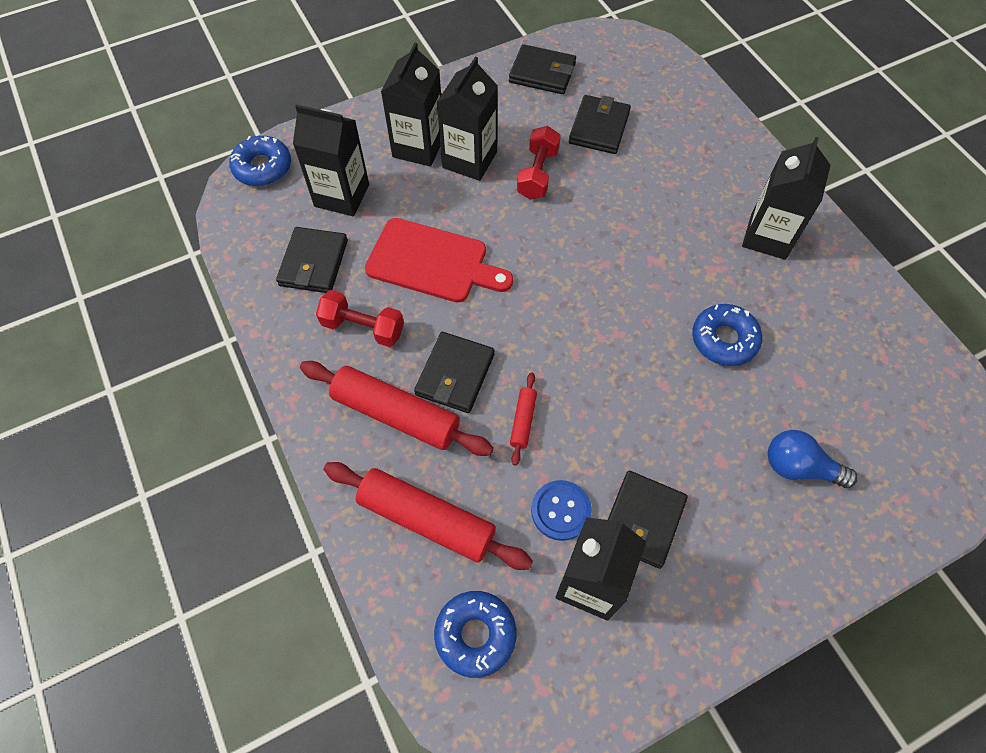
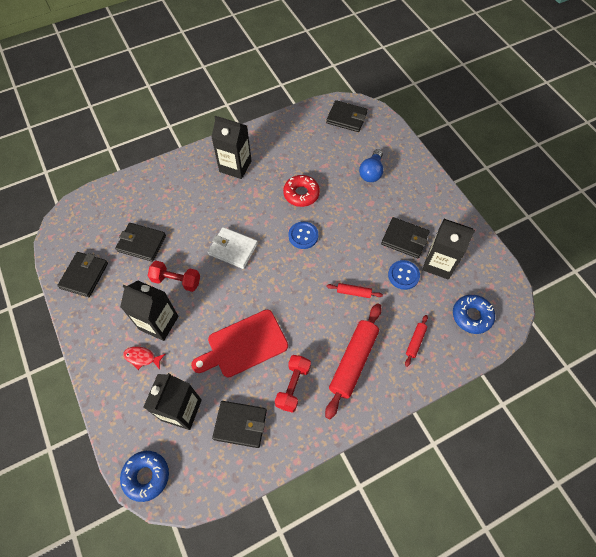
camera: 90 degrees left, 0 degrees up
(418, 147) = (142, 358): black carton -> red fish
(427, 519) = (415, 341): red rolling pin -> red rolling pin, size x0.47
(432, 262) = (244, 344): red cutting board -> red cutting board turned 135 degrees counterclockwise
(455, 374) = (325, 329): black wallet -> black wallet (346, 118)
(598, 241) = (233, 249): none -> white wallet
(633, 342) = (303, 236): none -> blue button
(724, 339) = (301, 194): blue donut -> red donut

